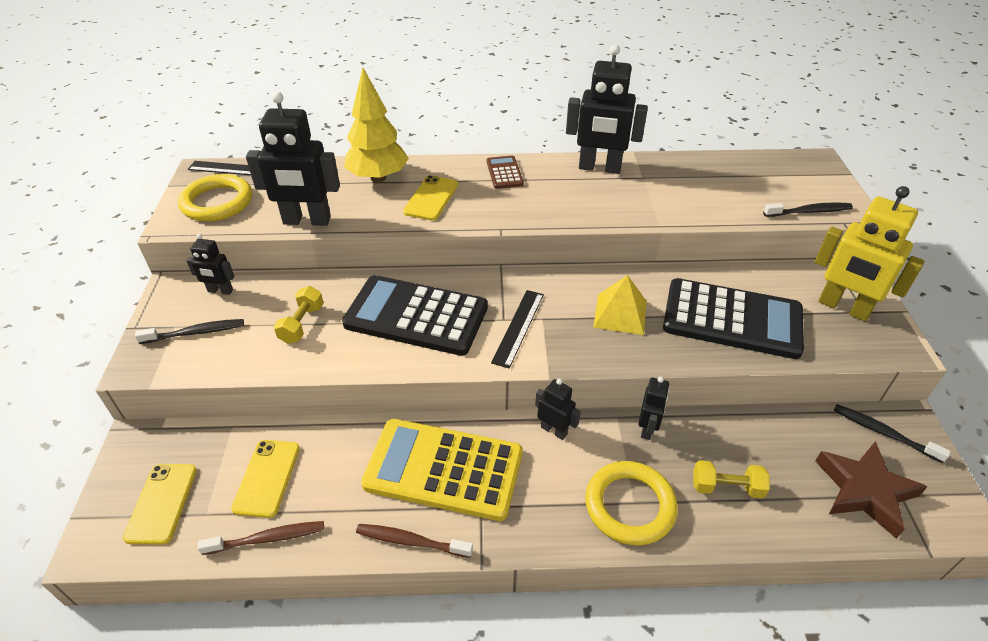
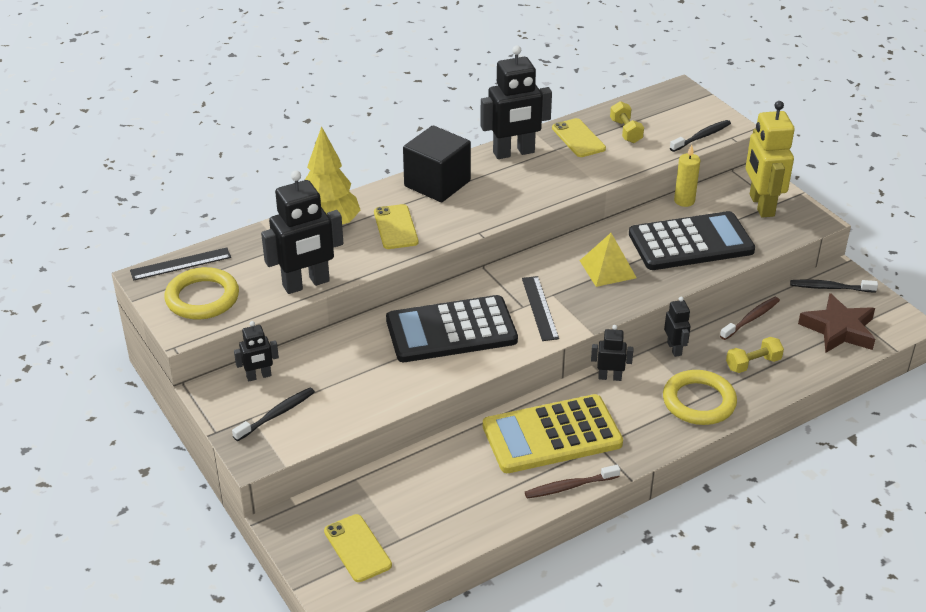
camera: 30 degrees left, 5 degrees down
(267, 478) = (423, 497): yellow phone -> yellow phone (578, 138)
(267, 538) = (464, 531): brown toothbrush -> brown toothbrush (751, 319)
(302, 324) = (362, 372): yellow dumbbell -> yellow dumbbell (626, 131)
(504, 173) = (437, 183): brown calculator -> black cube
(756, 273) = (684, 201): none -> yellow candle
(843, 308) = (761, 205): yellow robot -> yellow robot turned 75 degrees clockwise

